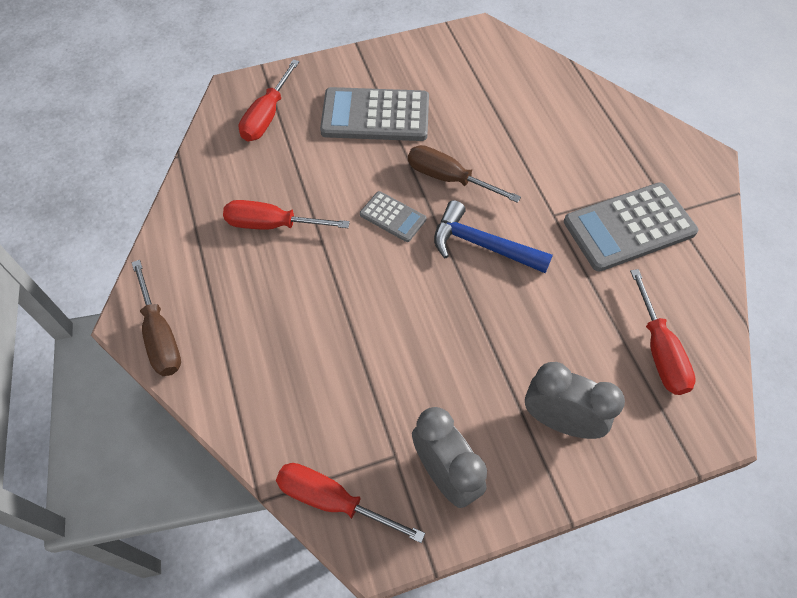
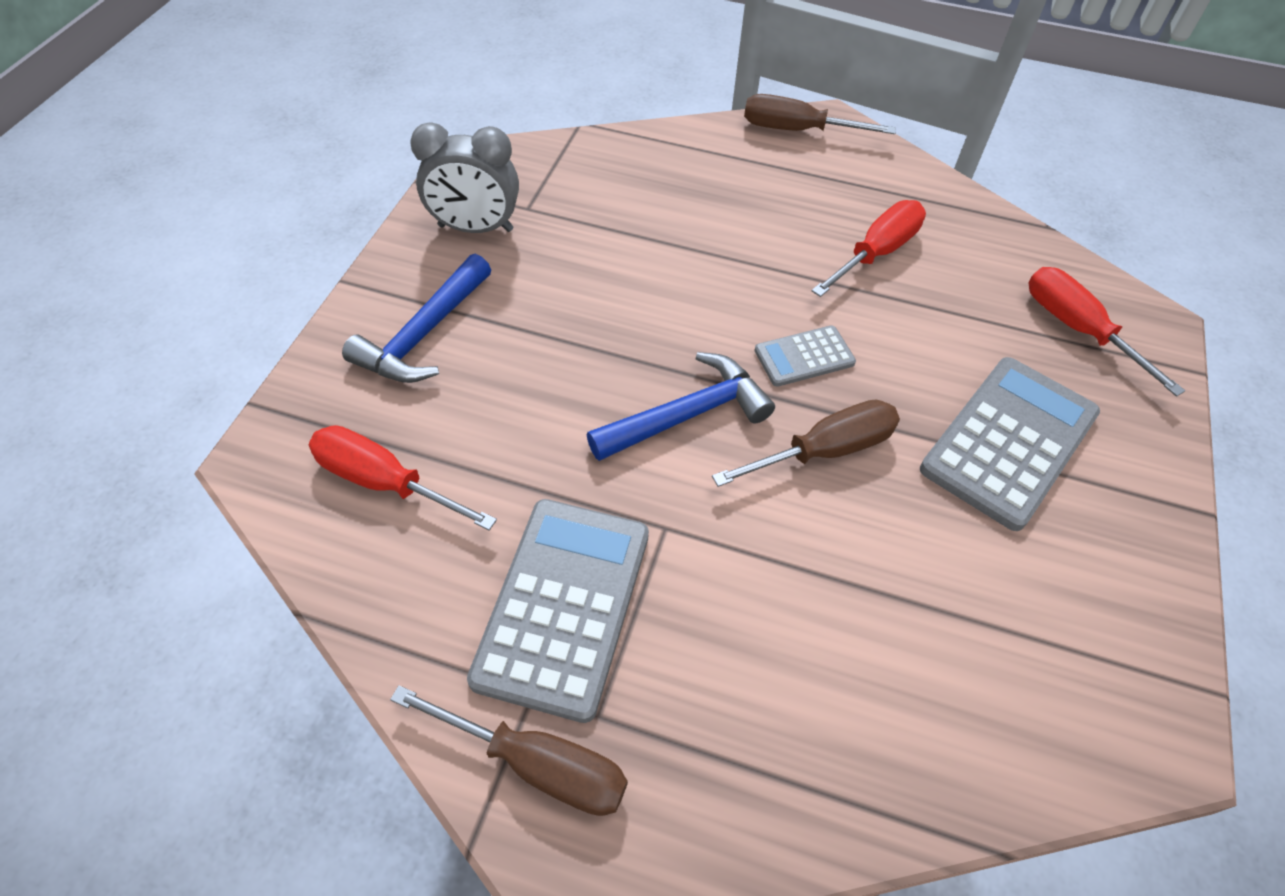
camera: 125 degrees right, 5 degrees down
(333, 500) = (534, 157): red screwdriver -> none
(559, 420) = (423, 335): grey clock -> blue hammer
(692, 193) = (536, 763): none -> brown screwdriver

